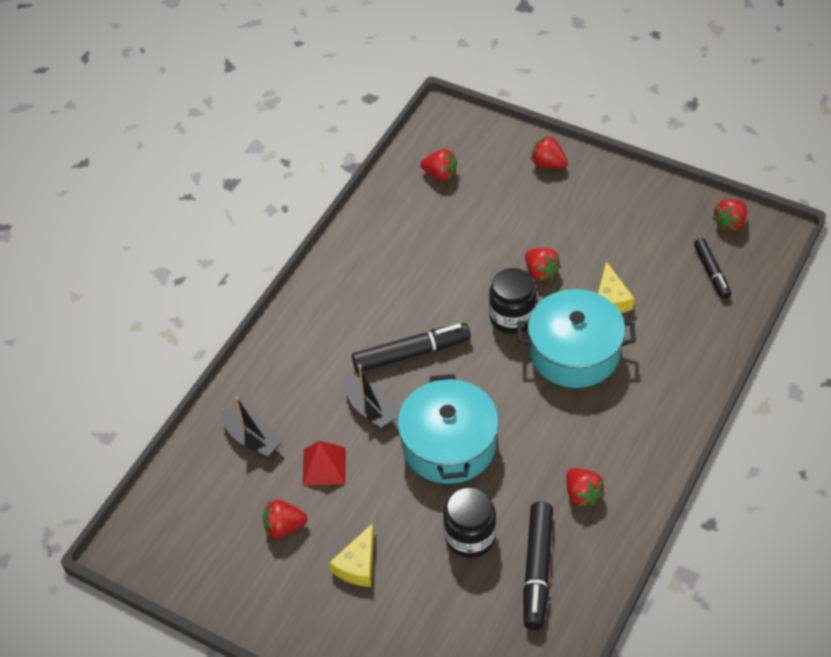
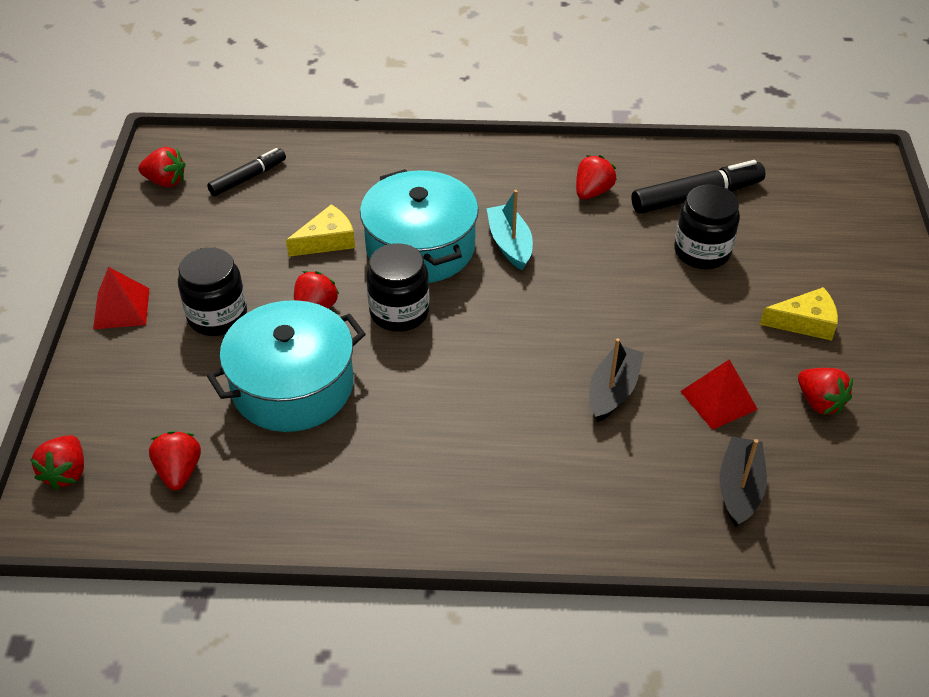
camera: 120 degrees left, 5 degrees down
(411, 353) = (509, 383): black marker -> none
(449, 445) = (609, 304): turquoise pot -> turquoise pot (292, 386)
(548, 163) = (117, 361): red strawberry -> red strawberry (66, 473)
(548, 410) = (510, 244): none -> turquoise boat
(563, 220) = (217, 316): none -> black jar
(598, 174) = (121, 308): none -> red pyramid

